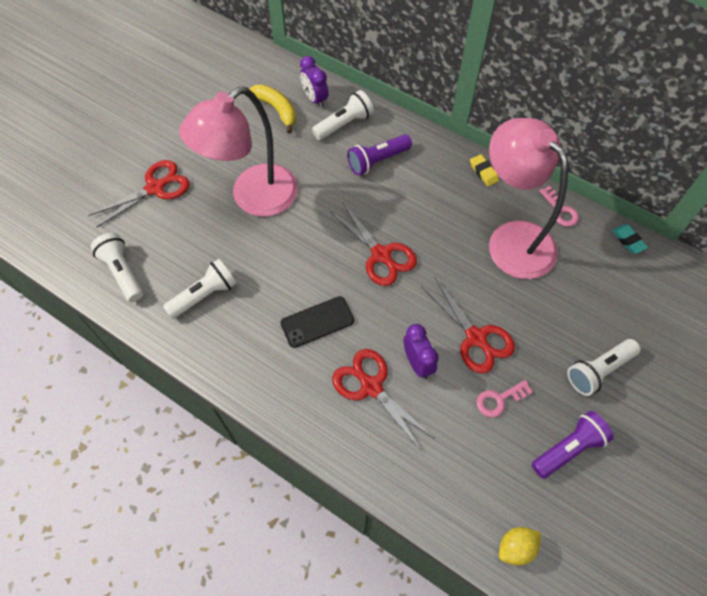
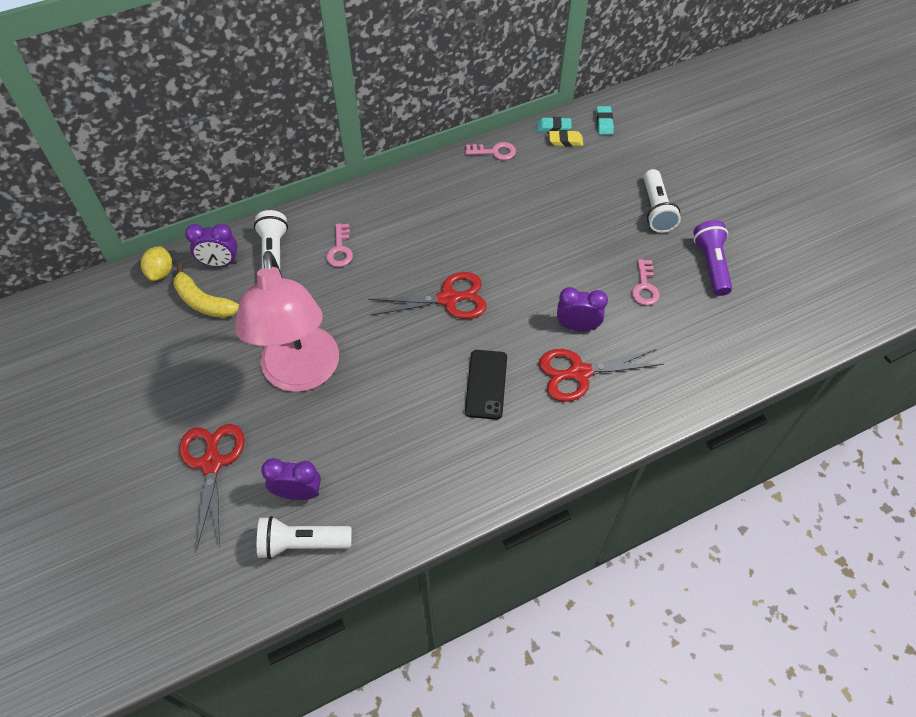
camera: 60 degrees left, 5 degrees down
(158, 249) = (298, 493): none -> purple clock
(204, 295) = (389, 471): white flashlight -> none
(277, 109) = (204, 302): yellow banana -> yellow banana turned 135 degrees counterclockwise
(377, 161) = (340, 249): purple flashlight -> pink key
(476, 337) = (578, 272): red scissors -> none
(483, 172) = (416, 180): yellow eraser -> yellow eraser (565, 141)
(512, 239) = (499, 198): pink lamp -> none
(516, 547) = (775, 342): yellow lemon -> yellow lemon (161, 272)
(671, 278) = (604, 123): none -> turquoise eraser

